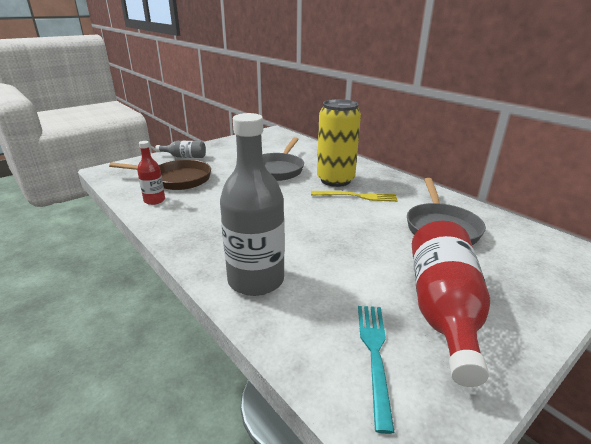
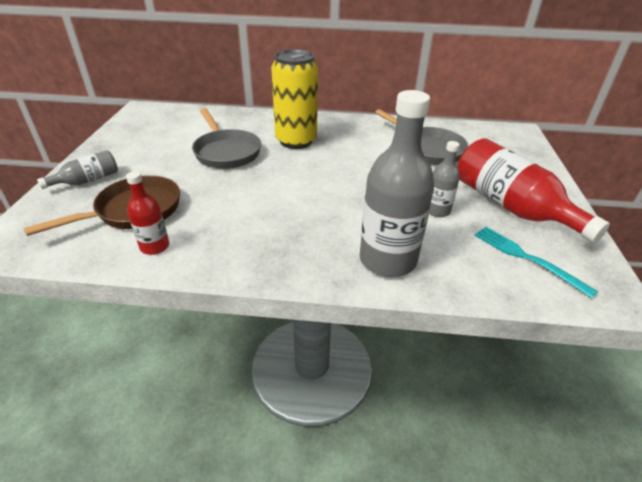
camera: 45 degrees left, 10 degrees up
(357, 196) = (337, 149): yellow fork -> none
(359, 273) = (437, 210): none -> grey bottle

